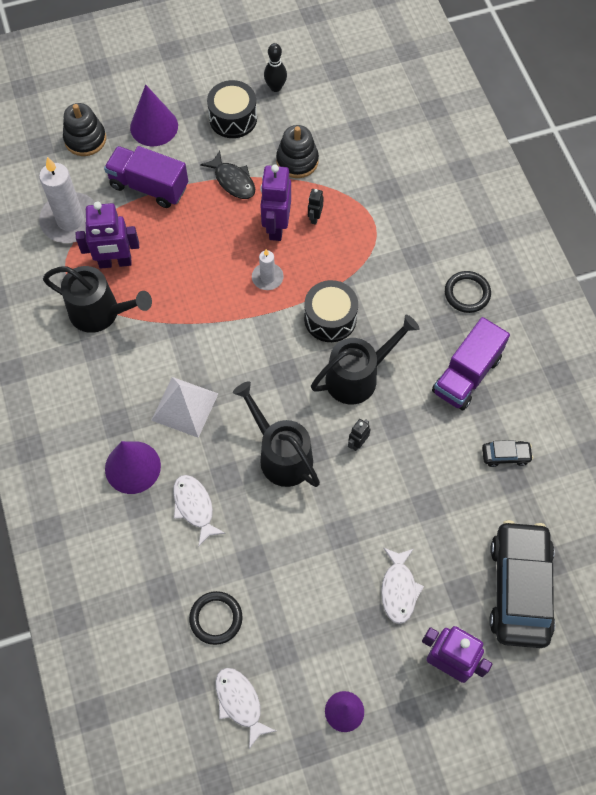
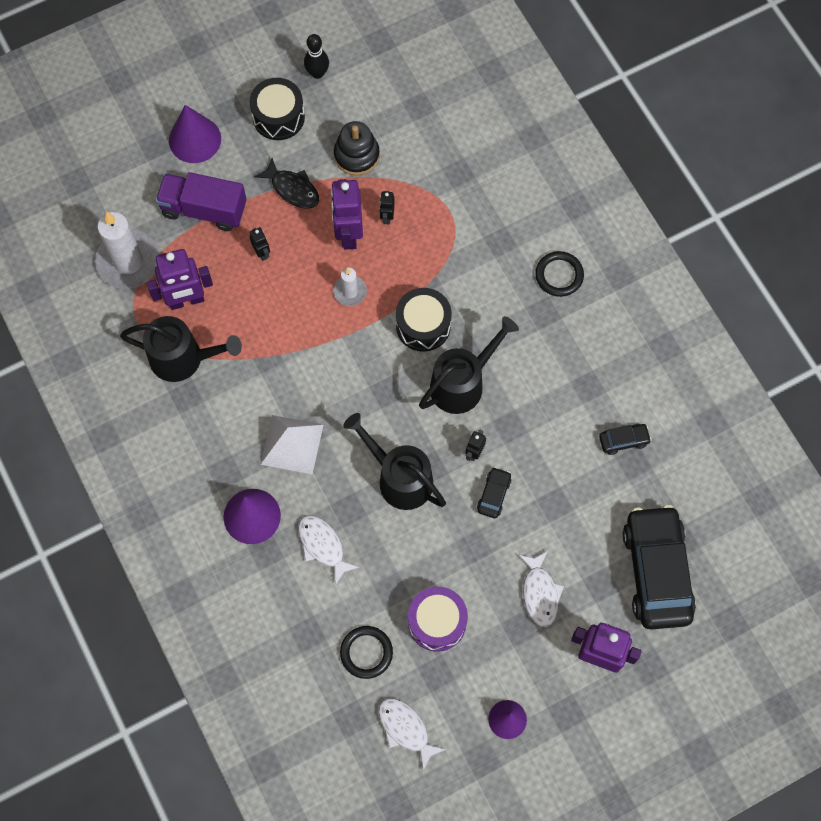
camera: 10 degrees left, 5 degrees up
(85, 139) = (123, 166): black stacking toy -> none
(193, 231) = (262, 253): none -> black robot
(291, 600) = (437, 622): none -> purple drum
(369, 486) = (494, 495): none -> black car
(466, 375) = (572, 363): purple truck -> none

